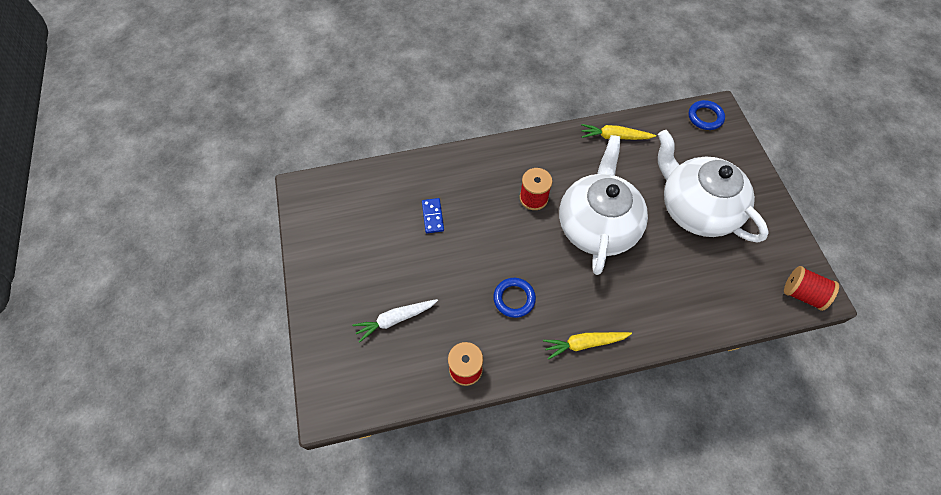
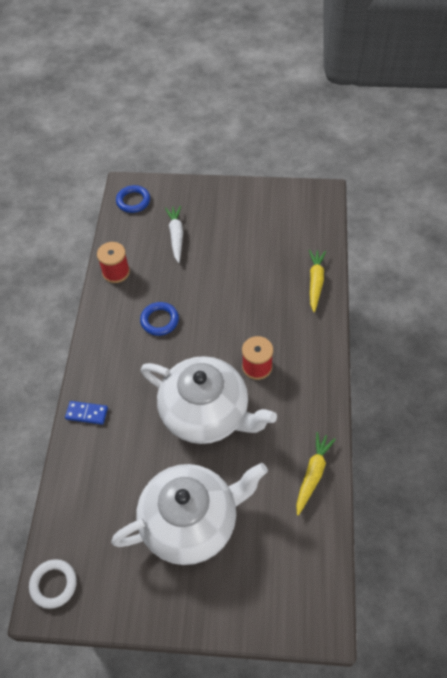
camera: 110 degrees right, 5 degrees down
(432, 216) = (264, 280): blue domino -> blue domino (87, 413)
(584, 343) = (97, 360): yellow carrot -> yellow carrot (315, 282)
(705, 117) = (315, 599): blue ring -> blue ring (133, 201)
(802, 294) = (53, 584): red spool -> white ring

